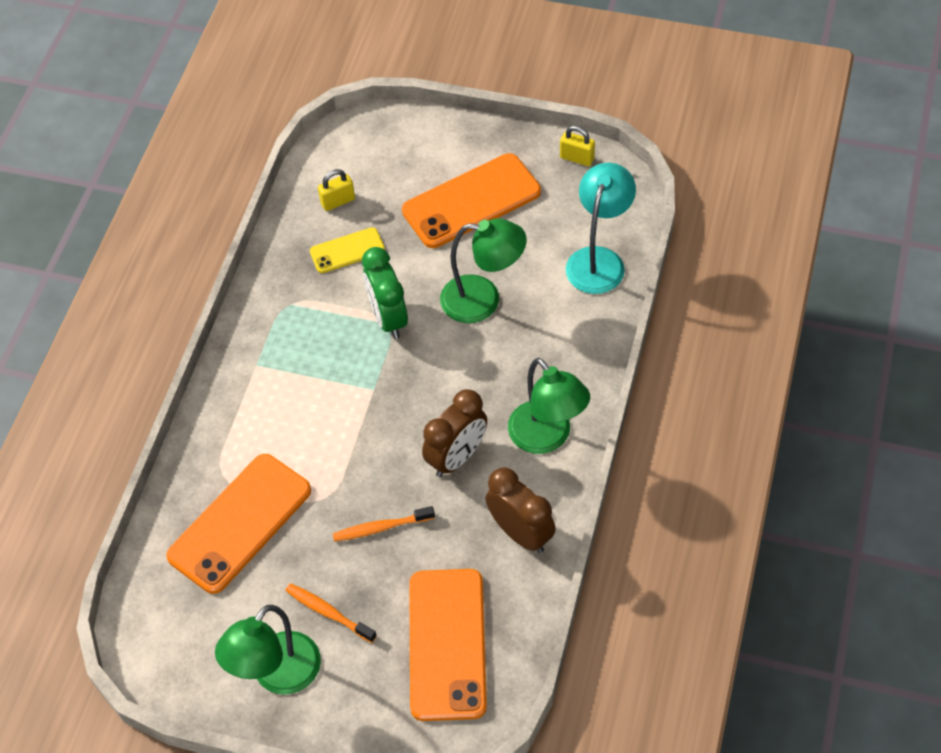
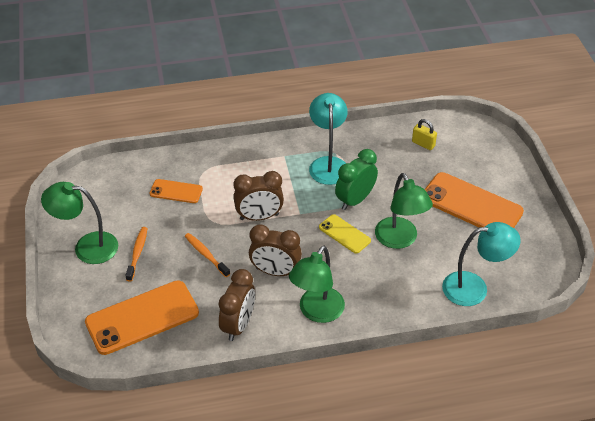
camera: 60 degrees right, 10 degrees down
(240, 523) = (176, 191): orange phone -> orange phone, size x0.53
(305, 321) = (328, 164): none -> turquoise lamp
(347, 251) = (390, 162): yellow phone -> yellow phone (344, 234)
(351, 439) = (259, 217): none -> brown clock
(577, 158) = (549, 245): yellow padlock -> none

